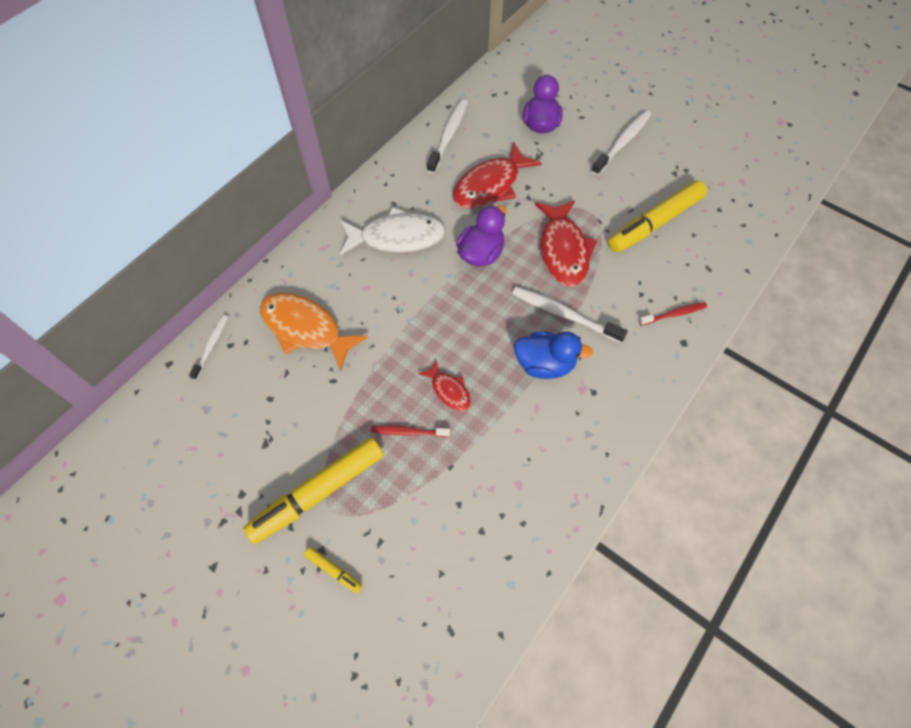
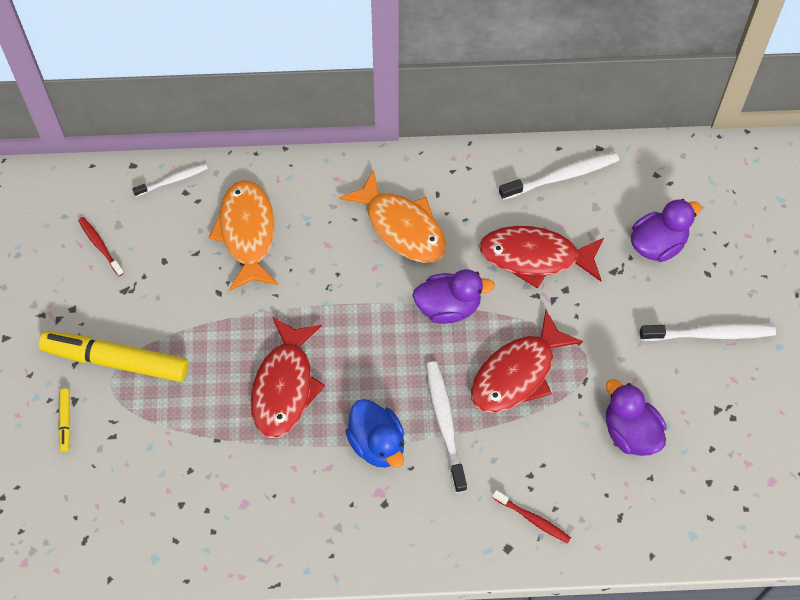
camera: 50 degrees right, 0 degrees up
(397, 237) = (402, 227): white fish -> orange fish
(408, 432) = (221, 384): red toothbrush -> red toothbrush (100, 246)
(449, 391) = (284, 386): red fish -> red fish, size x1.90
(654, 223) = (630, 432): yellow marker -> purple duck

